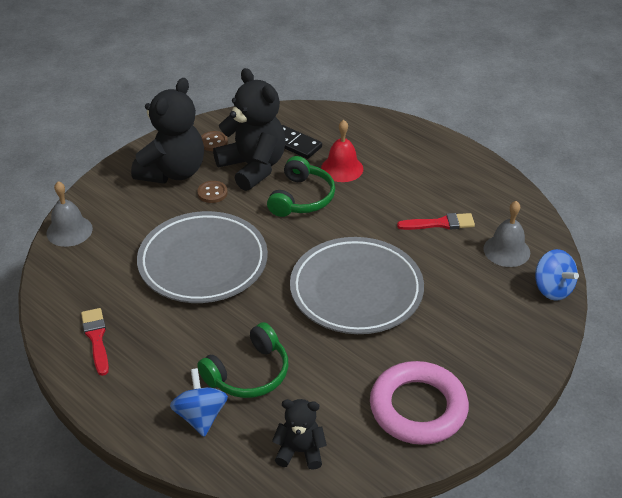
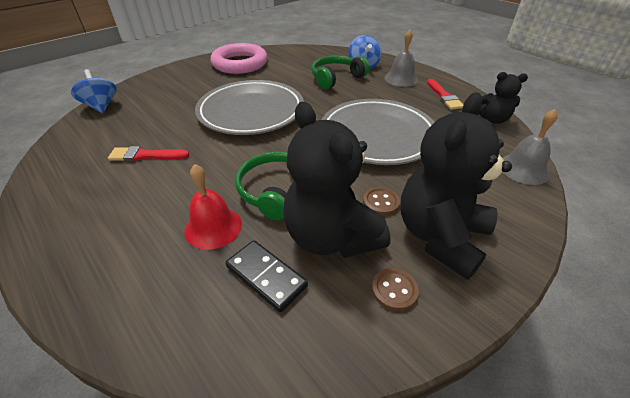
camera: 175 degrees left, 0 degrees up
(300, 451) = (309, 54): black teddy bear -> black teddy bear (493, 119)
(506, 250) = (107, 131): grey bell -> grey bell (401, 79)

